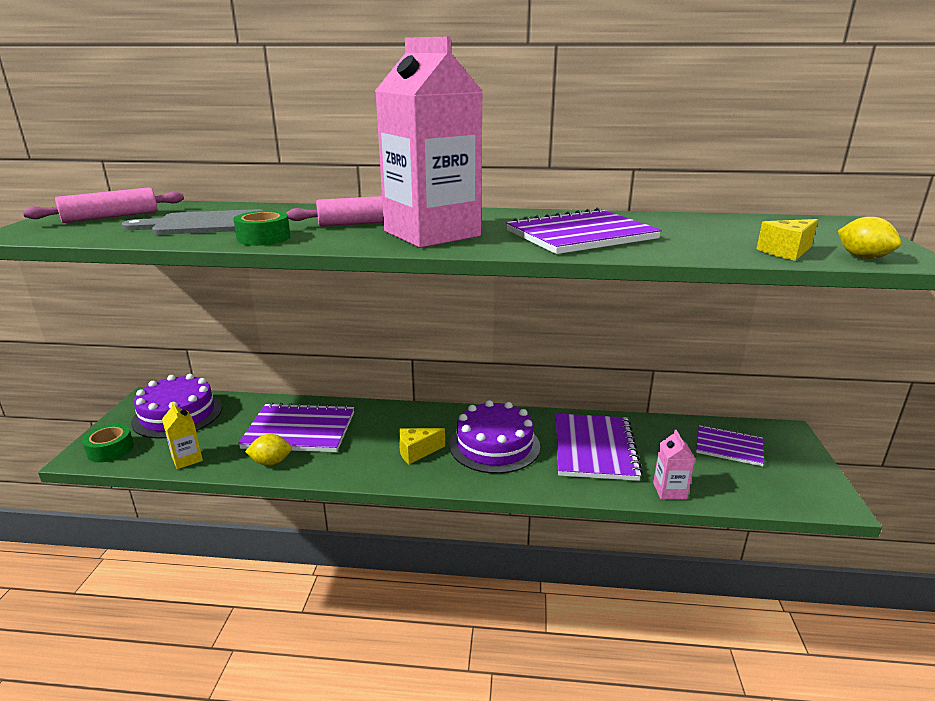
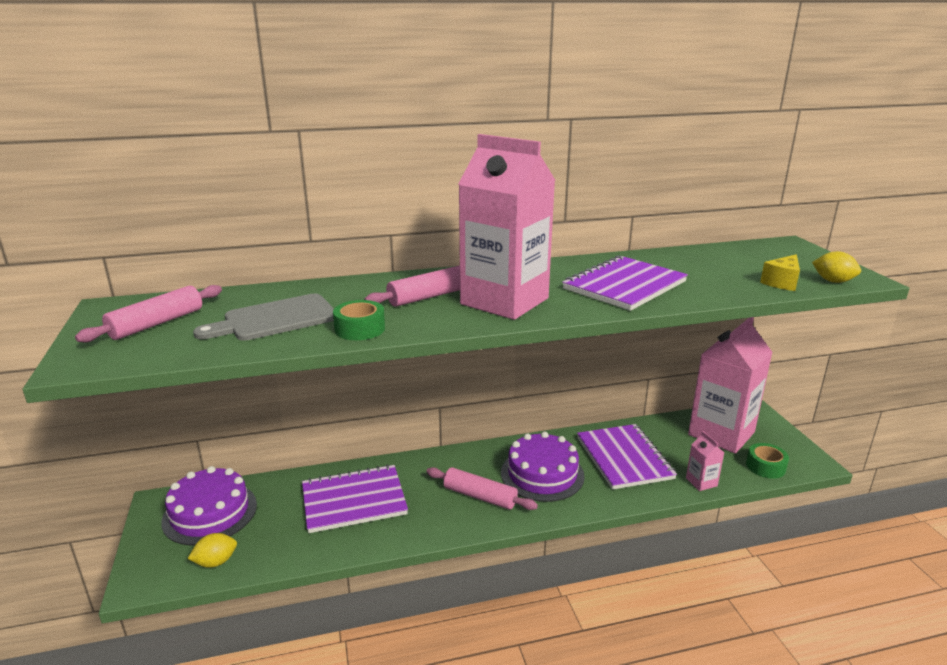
camera: 20 degrees left, 0 degrees up
(110, 449) = (165, 568): green tape -> green tape (765, 466)
(187, 459) = (260, 557): yellow carton -> none
(271, 462) = (350, 539): yellow lemon -> yellow lemon (216, 562)
(416, 452) = (480, 496): yellow cheese -> pink rolling pin
(729, 447) = (721, 433): purple notebook -> pink carton

